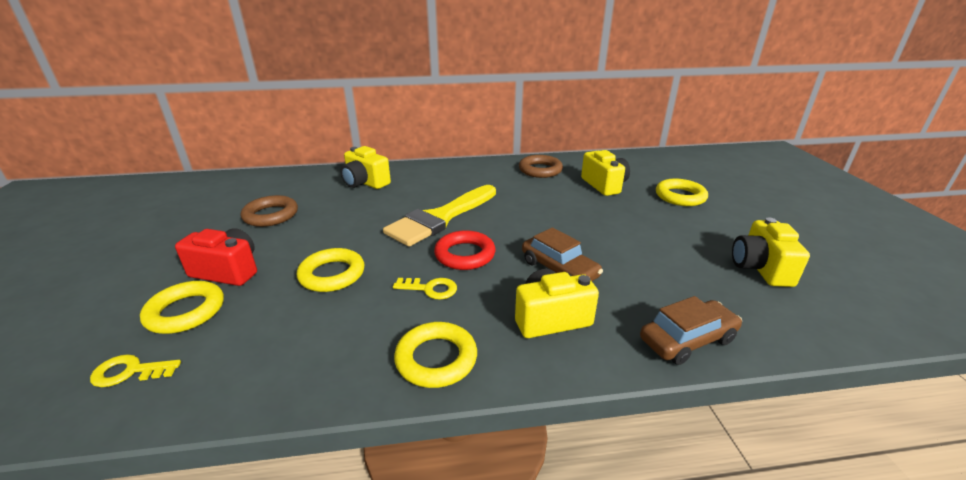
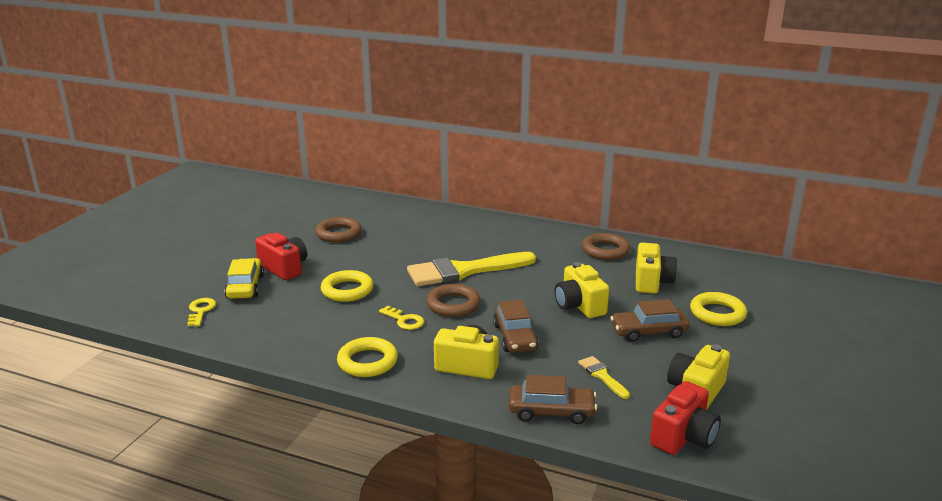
camera: 30 degrees right, 5 degrees down
(129, 372) = (200, 311): yellow key -> yellow key turned 60 degrees clockwise
(186, 311) = (245, 287): yellow ring -> yellow car
(365, 183) = (431, 223): yellow camera -> yellow camera (579, 306)
(465, 254) = (453, 305): red ring -> brown ring
(656, 226) = (648, 332): none -> brown car
(677, 281) = (602, 376): none -> yellow brush
(816, 318) = (683, 437): none -> red camera

